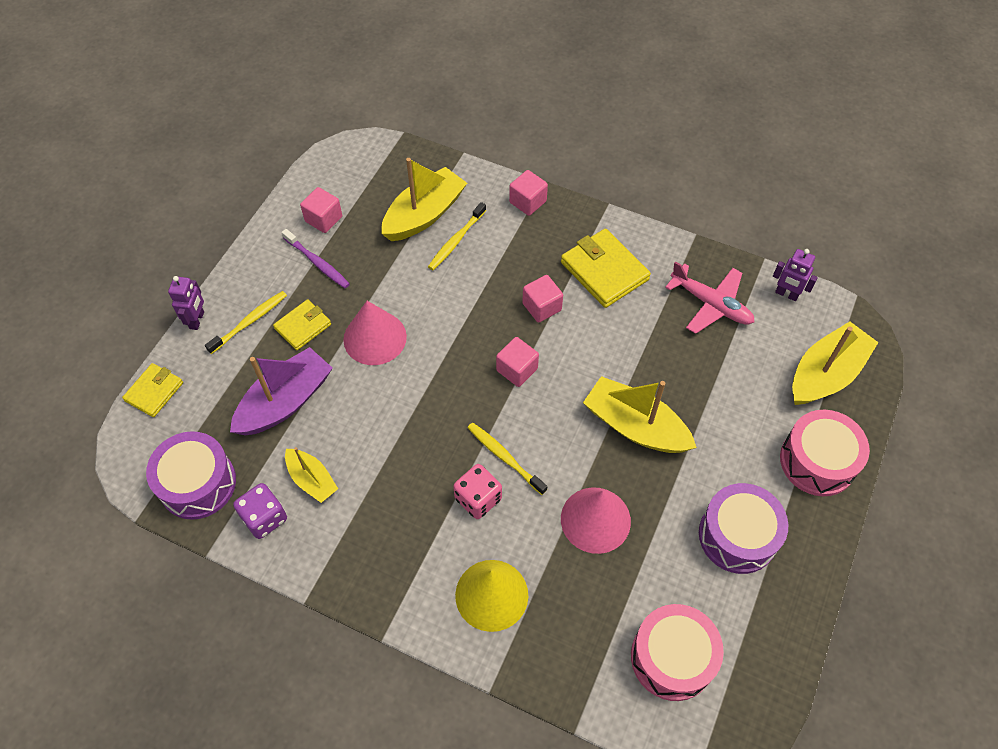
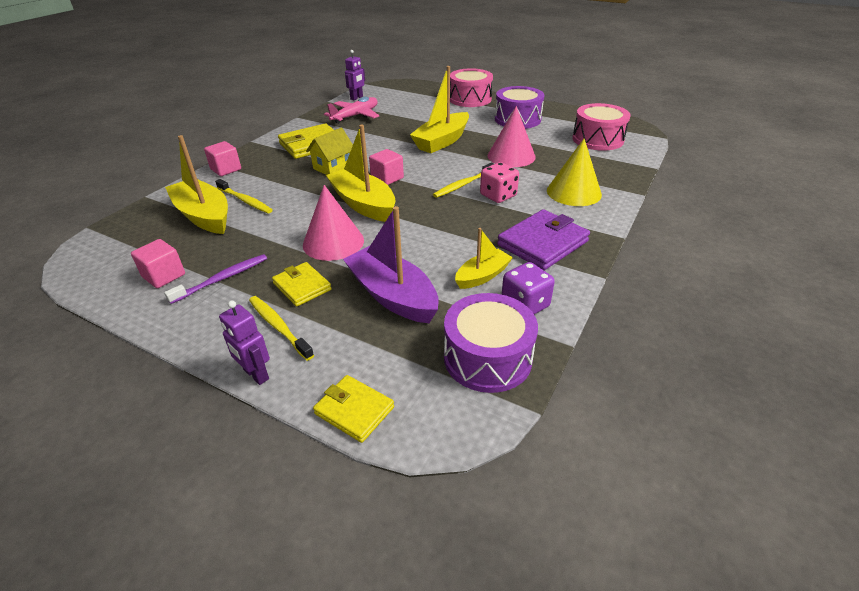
camera: 85 degrees left, 20 degrees down
(197, 320) = (256, 374): purple robot -> purple robot turned 150 degrees counterclockwise
(370, 544) = (542, 243): none -> purple wallet
(542, 307) = (333, 167): pink cube -> yellow house
(825, 374) = (414, 93): yellow boat -> yellow boat (363, 204)

